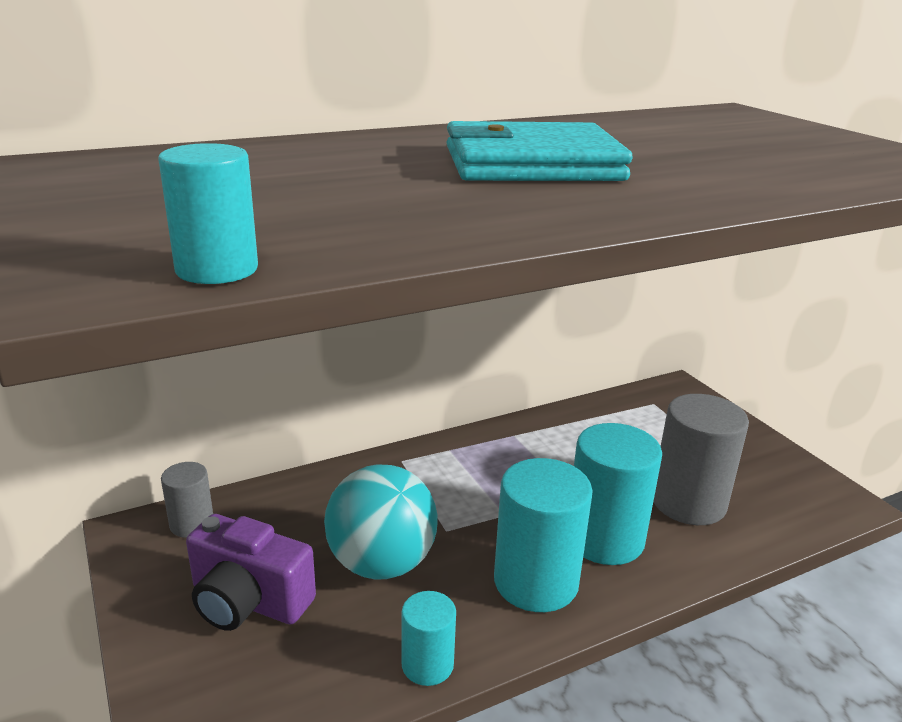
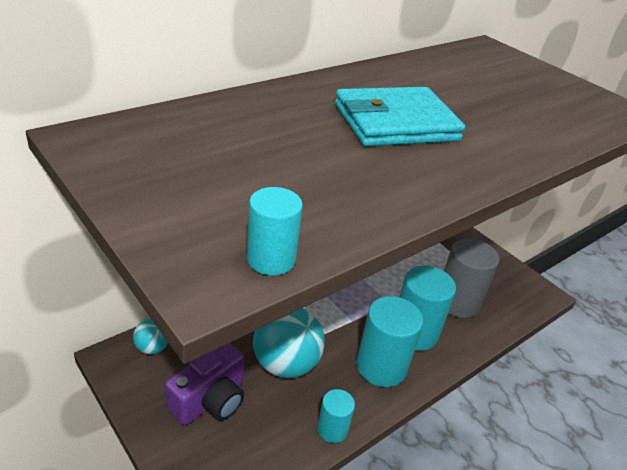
camera: 15 degrees left, 10 degrees up
(192, 524) = (152, 348): grey cylinder -> turquoise ball
(248, 601) = (210, 400): purple camera -> purple camera turned 60 degrees counterclockwise

